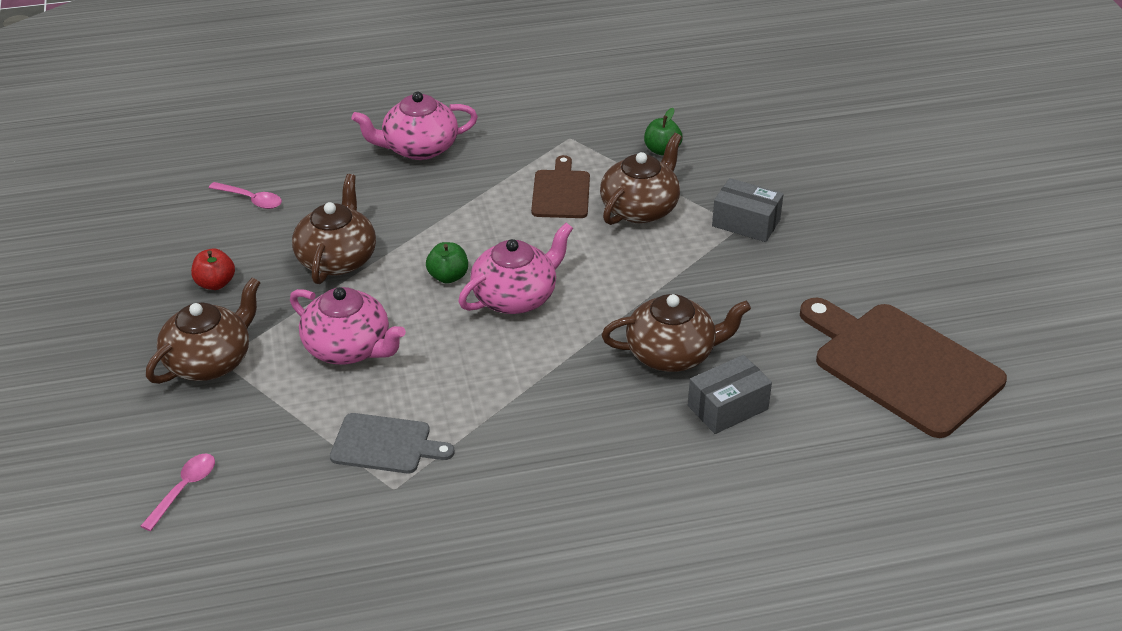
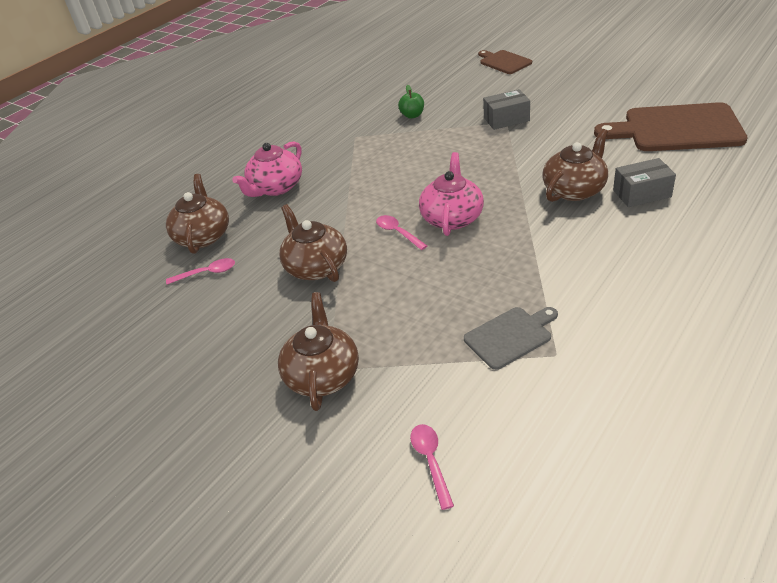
camera: 35 degrees left, 0 degrees up
(215, 283) = (255, 331): red apple -> none
(349, 348) = (401, 304): pink teapot -> none
(448, 276) = (398, 233): green apple -> pink spoon
(561, 192) = (392, 160): brown cutting board -> brown cutting board (504, 62)
(640, 208) = (445, 143): brown teapot -> brown teapot (203, 236)
(727, 407) = (641, 193): grey box -> grey box turned 60 degrees clockwise

